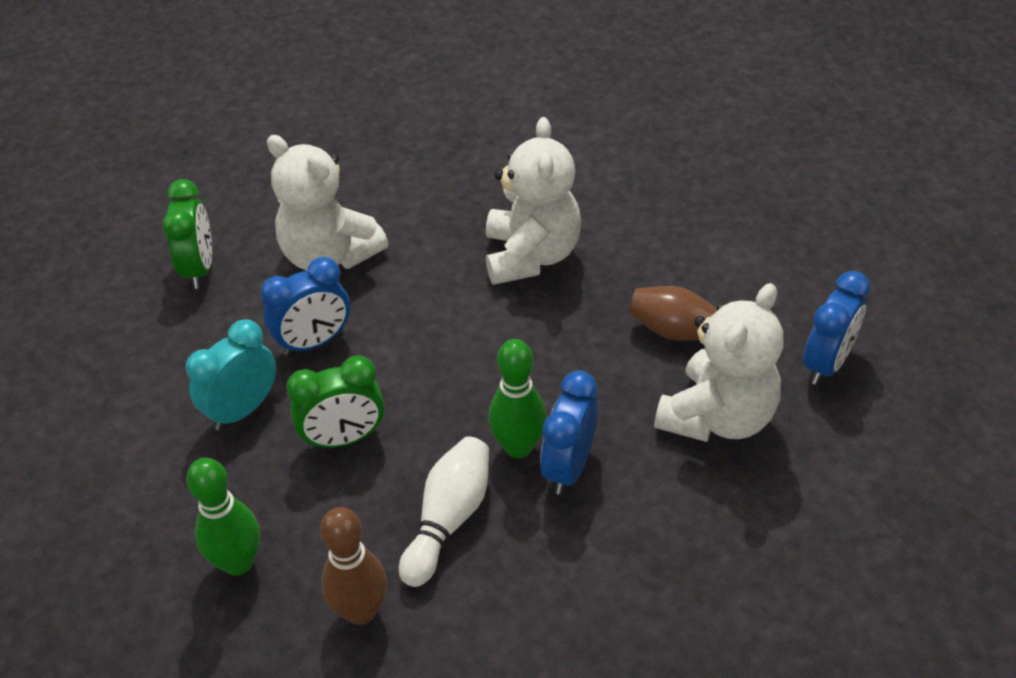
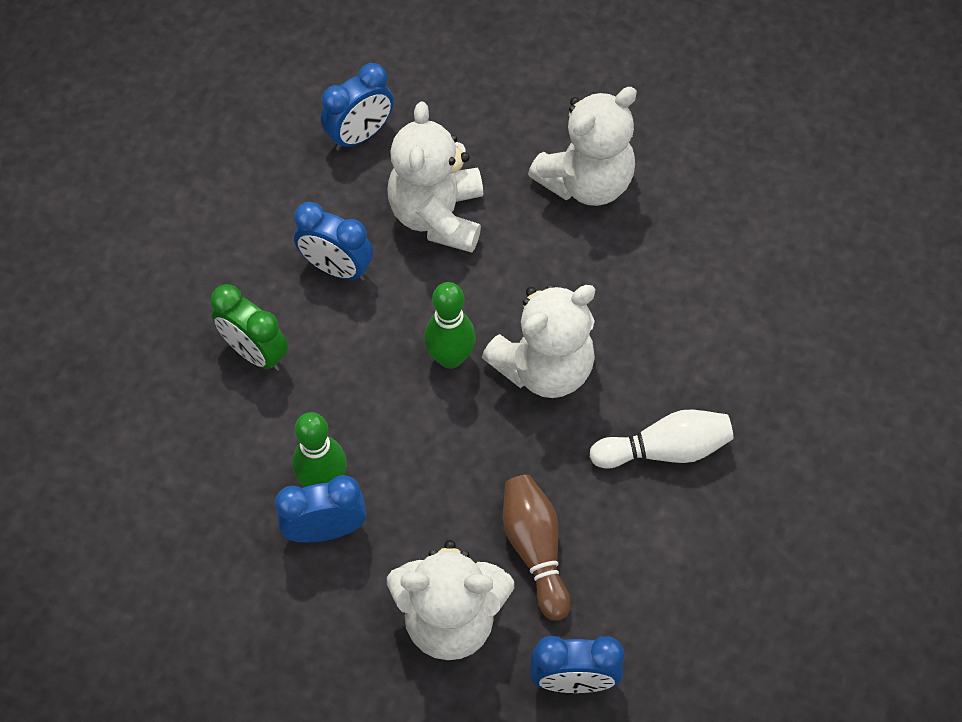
camera: 55 degrees right, 15 degrees up
(199, 269) = (360, 135): green clock -> blue clock
(238, 562) = (107, 358): green bowling pin -> green bowling pin (450, 357)
(243, 410) = (240, 266): turquoise clock -> none
(361, 611) = (113, 463): brown bowling pin -> none
(388, 160) = (586, 182): none -> white teddy bear
(448, 519) = (224, 472): white bowling pin -> white bowling pin (664, 449)

